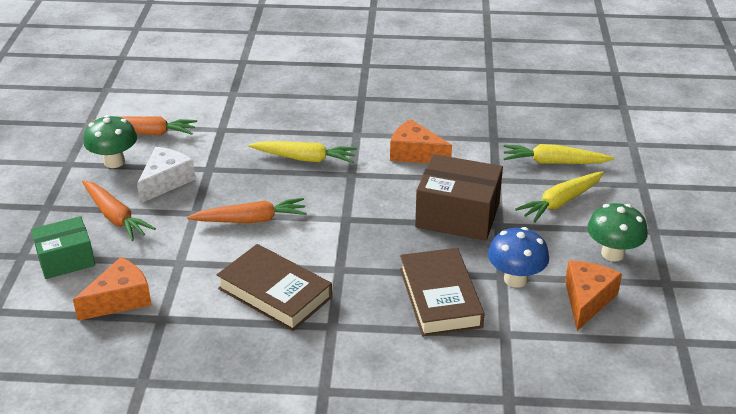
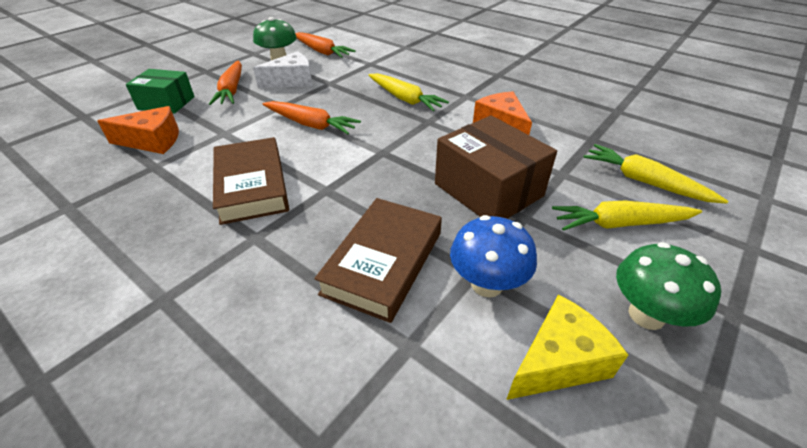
camera: 35 degrees right, 5 degrees up
(587, 300) = (558, 361): orange cheese -> yellow cheese

